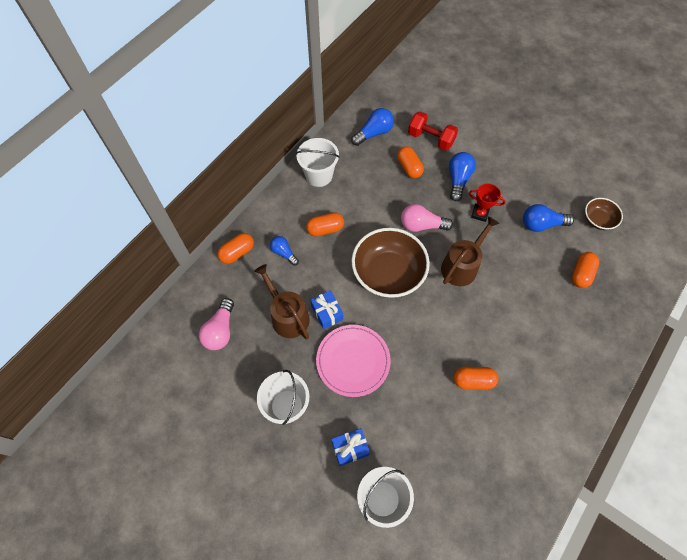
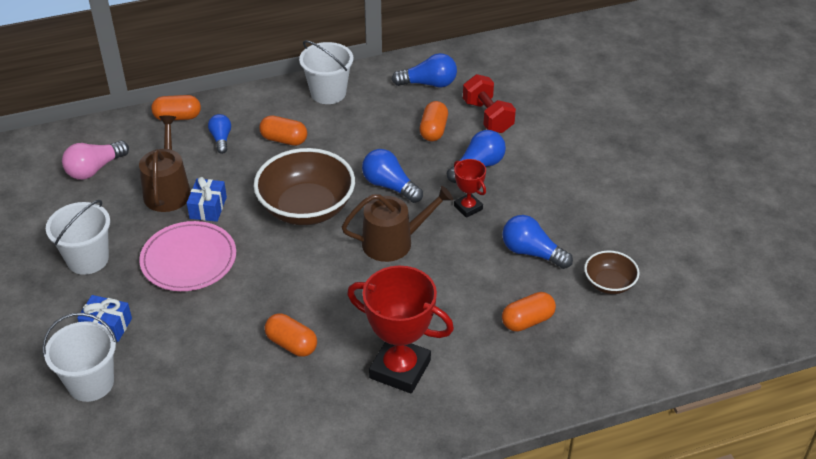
camera: 35 degrees right, 20 degrees down
(421, 225) = (389, 186): pink light bulb -> blue light bulb
(547, 355) = (400, 369): none -> red trophy

